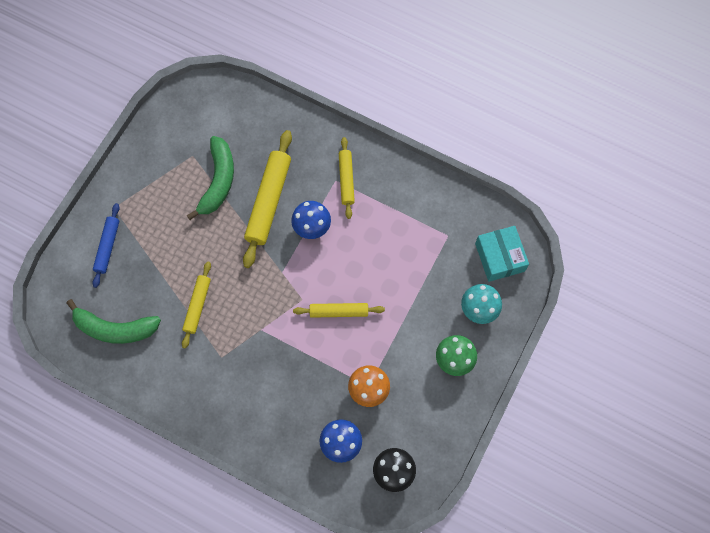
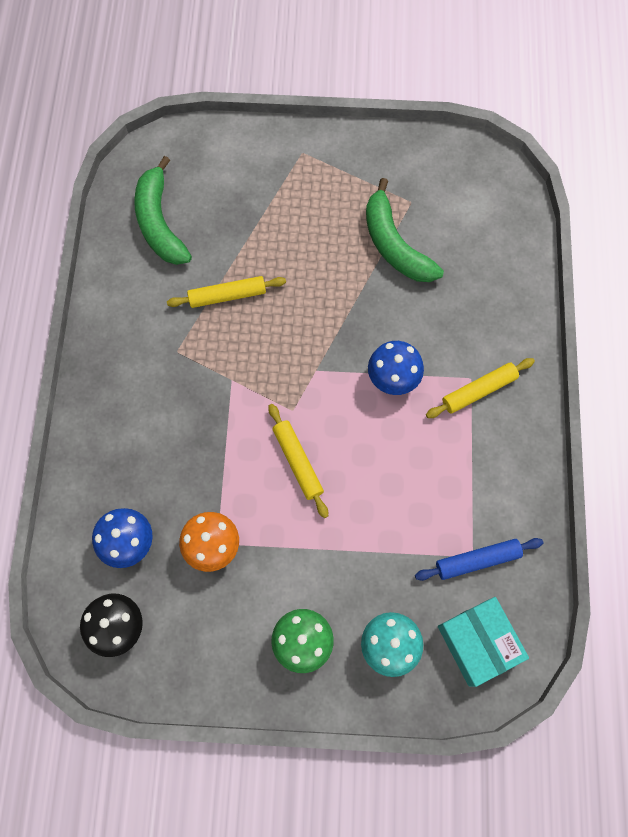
camera: 65 degrees right, 0 degrees up
(107, 247) = (252, 169): blue rolling pin -> blue rolling pin (477, 560)
(218, 181) = (394, 245): green banana -> green banana turned 75 degrees clockwise
(268, 201) = (399, 312): yellow rolling pin -> none
(499, 257) = (478, 642): turquoise box -> turquoise box turned 75 degrees counterclockwise

